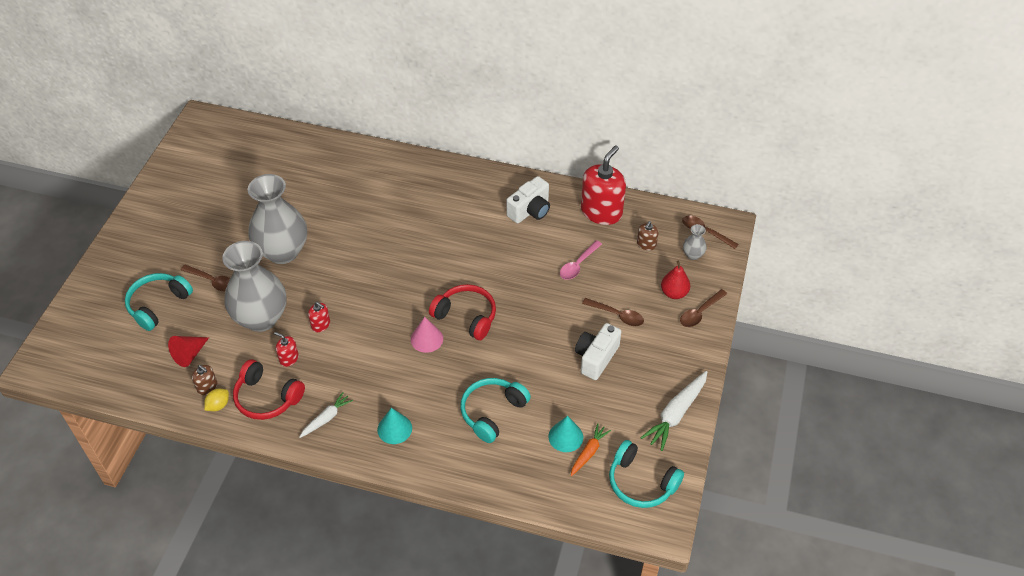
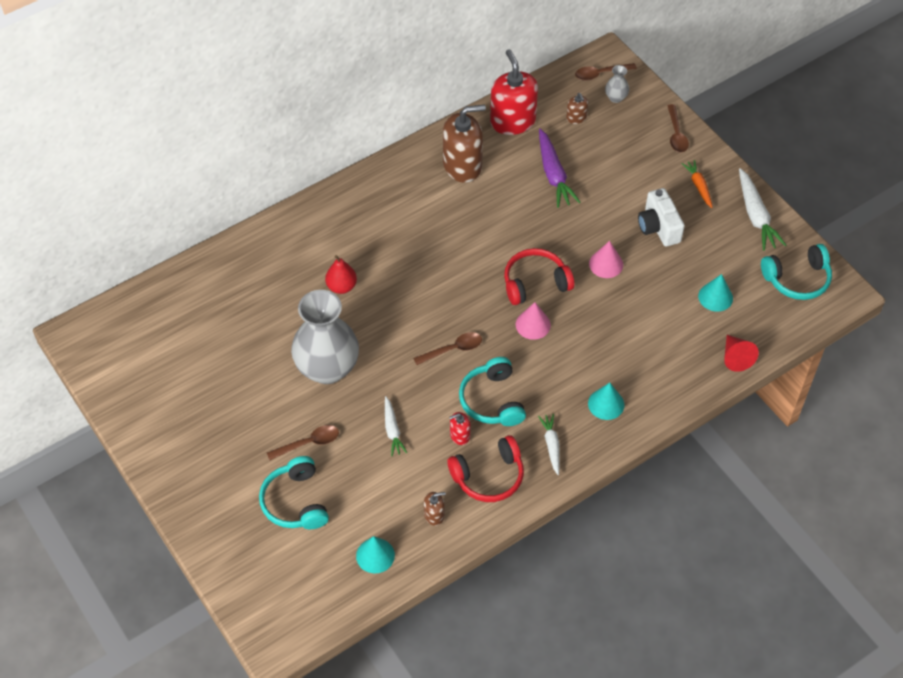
camera: 50 degrees left, 5 degrees up
(147, 375) = (375, 555): none -> turquoise cone
(189, 354) = (382, 508): red cone -> red cone (735, 357)
(218, 405) = (463, 517): yellow lemon -> none
(261, 318) = (392, 430): grey vase -> white carrot
(321, 325) = (444, 390): red soap dispenser -> none
(492, 412) = (649, 328): turquoise headphones -> turquoise headphones (492, 400)
(526, 347) = (606, 264): none -> pink cone
(530, 210) = (462, 165): white camera -> brown soap dispenser
(578, 265) = (553, 174): pink spoon -> purple carrot
(588, 452) = (742, 292): orange carrot -> orange carrot (698, 186)
(617, 315) = (629, 186): brown spoon -> brown spoon (452, 349)
(674, 293) = (642, 136): red pear -> red pear (341, 286)

